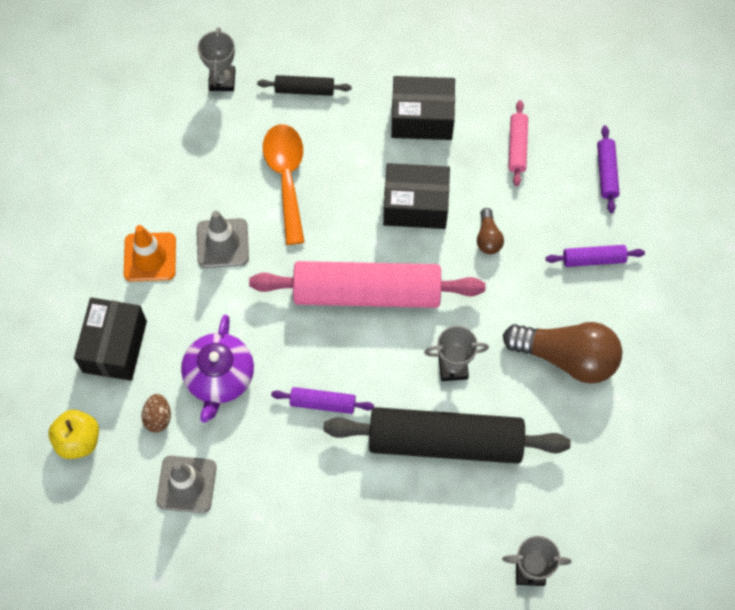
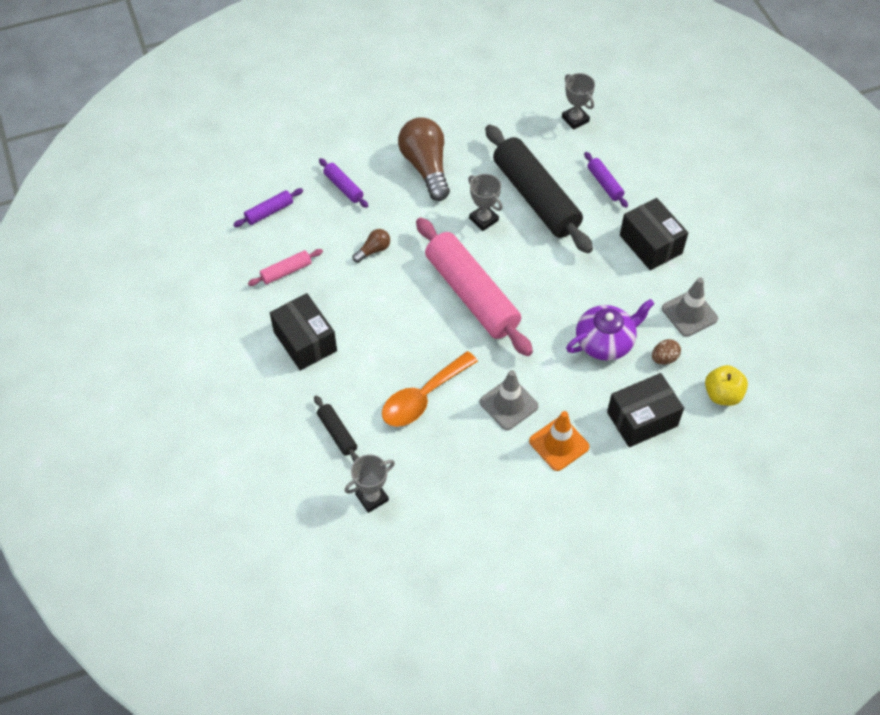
camera: 125 degrees left, 10 degrees down
(323, 403) = (569, 273): purple rolling pin -> purple rolling pin (605, 184)
(415, 205) = (381, 305): black box -> black box (650, 244)

